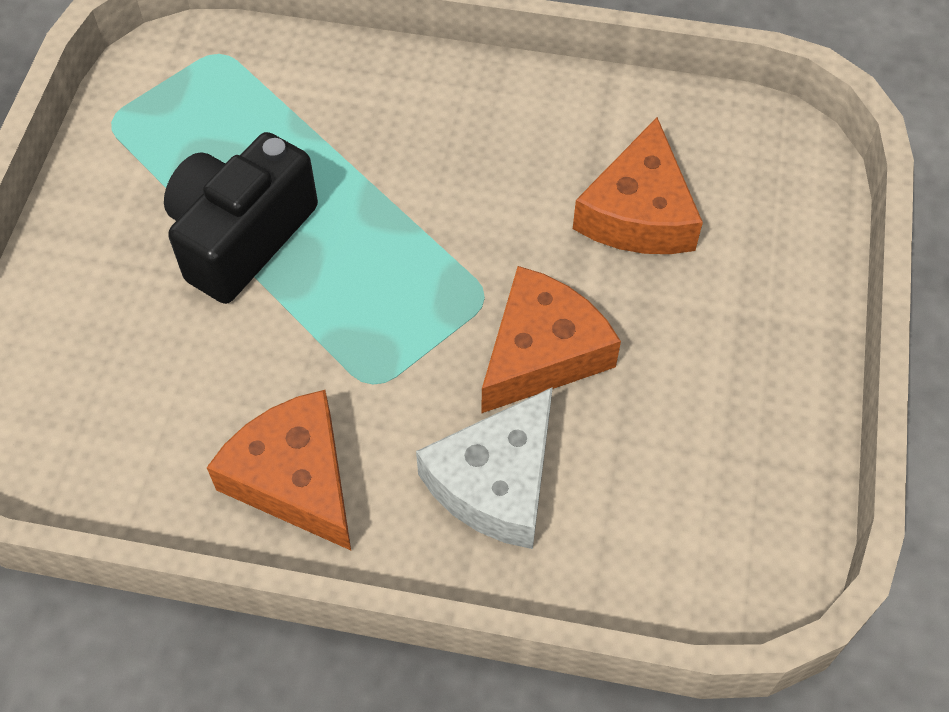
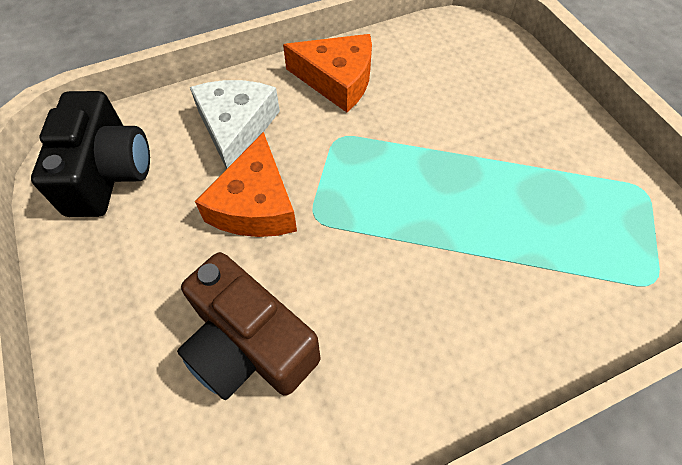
camera: 145 degrees right, 0 degrees up
(241, 237) = (486, 168): black camera -> black camera (108, 173)
(638, 212) = (249, 345): orange cheese -> brown camera

